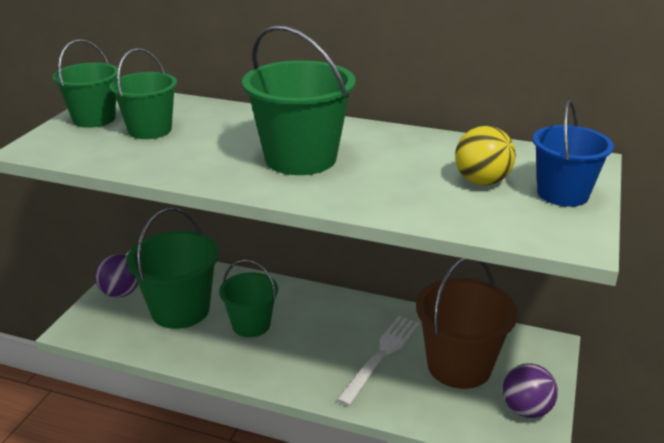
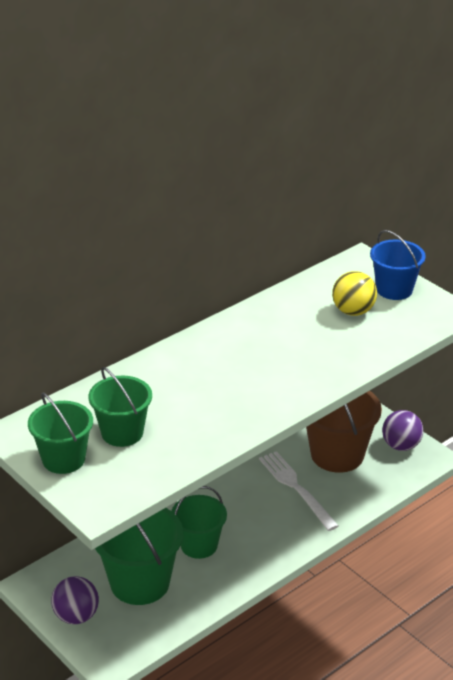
camera: 60 degrees left, 5 degrees up
(300, 158) = (250, 373): green bucket -> none

